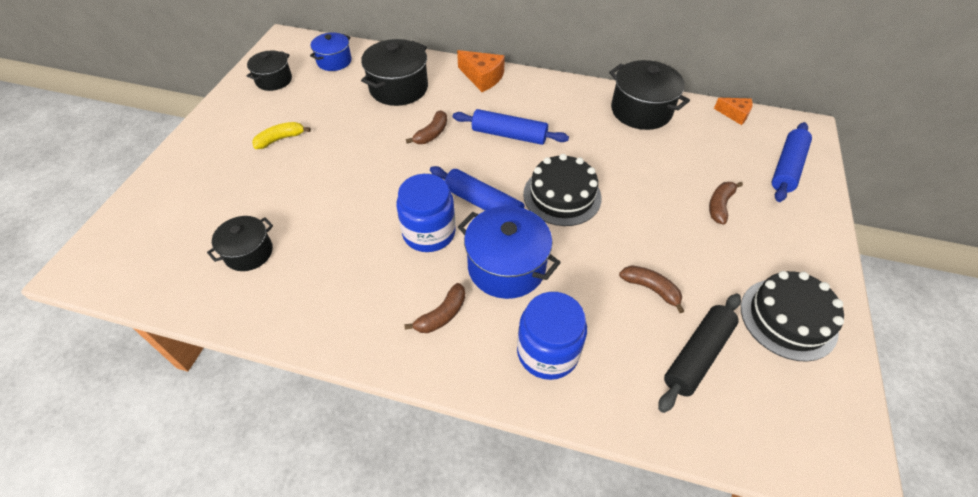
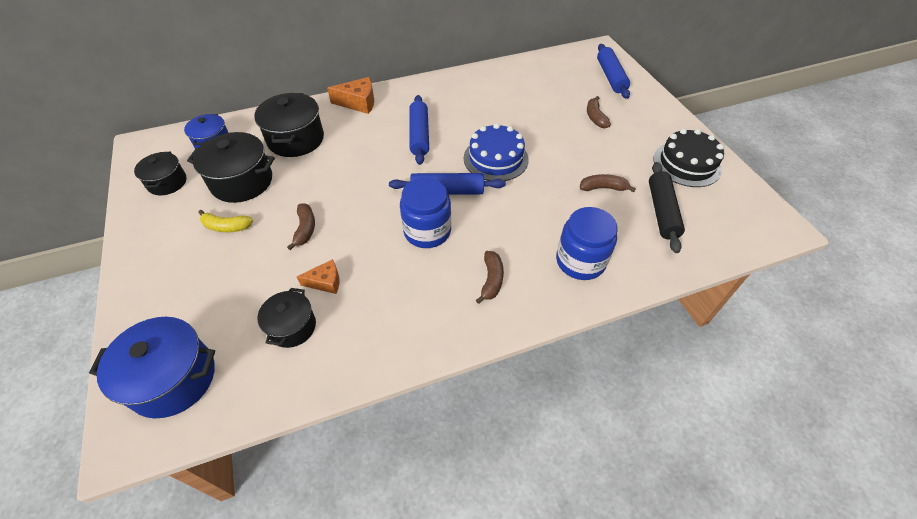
camera: 35 degrees left, 0 degrees up
(280, 139) = (226, 227): yellow banana -> yellow banana turned 105 degrees counterclockwise
(432, 133) = (359, 161): brown banana -> brown banana (305, 229)
(506, 267) = (504, 224): blue pot -> blue pot (173, 378)
(509, 135) = (419, 135): blue rolling pin -> blue rolling pin turned 75 degrees counterclockwise
(562, 196) = (495, 159): black cake -> blue cake
(641, 111) = (494, 79): black pot -> black pot (242, 182)
(734, 114) = (553, 57): orange cheese -> orange cheese (325, 282)

